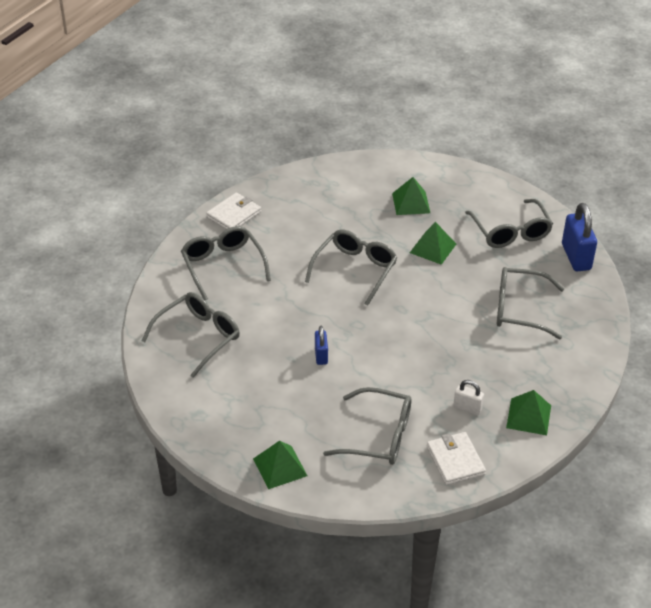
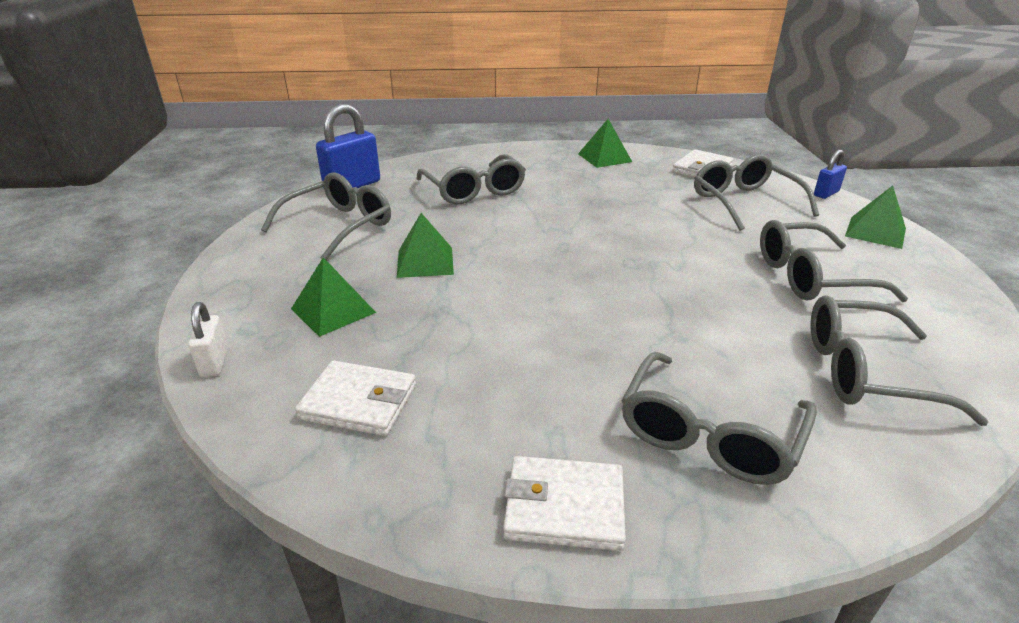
camera: 125 degrees left, 10 degrees down
(321, 355) = (714, 266): blue padlock -> blue padlock (826, 193)
(334, 190) = (358, 402): none -> white wallet
(354, 270) = (541, 300): grey glasses -> grey glasses (812, 277)
(467, 408) = (640, 179): white padlock -> white padlock (215, 362)

